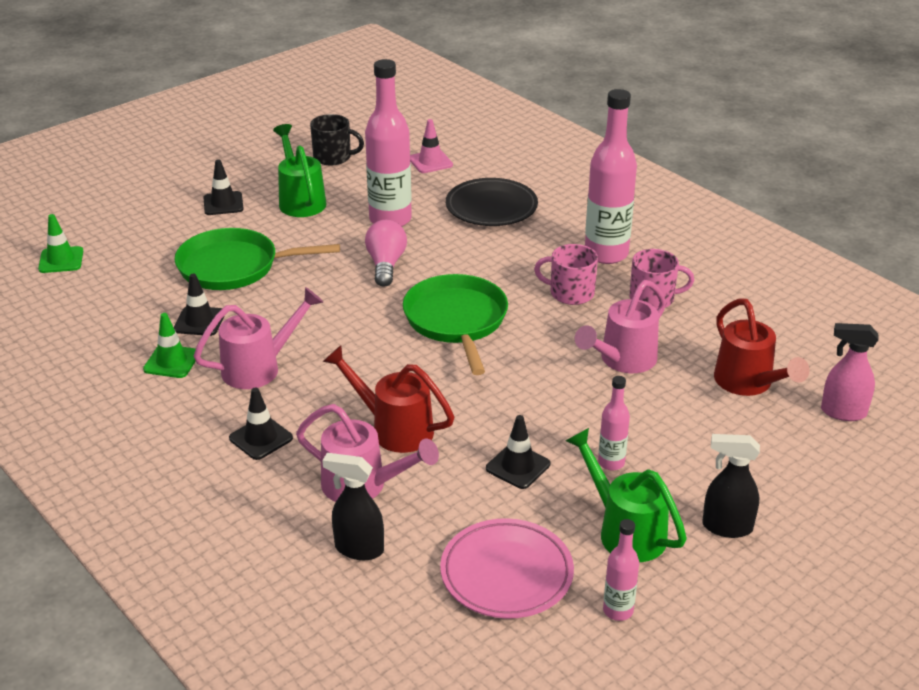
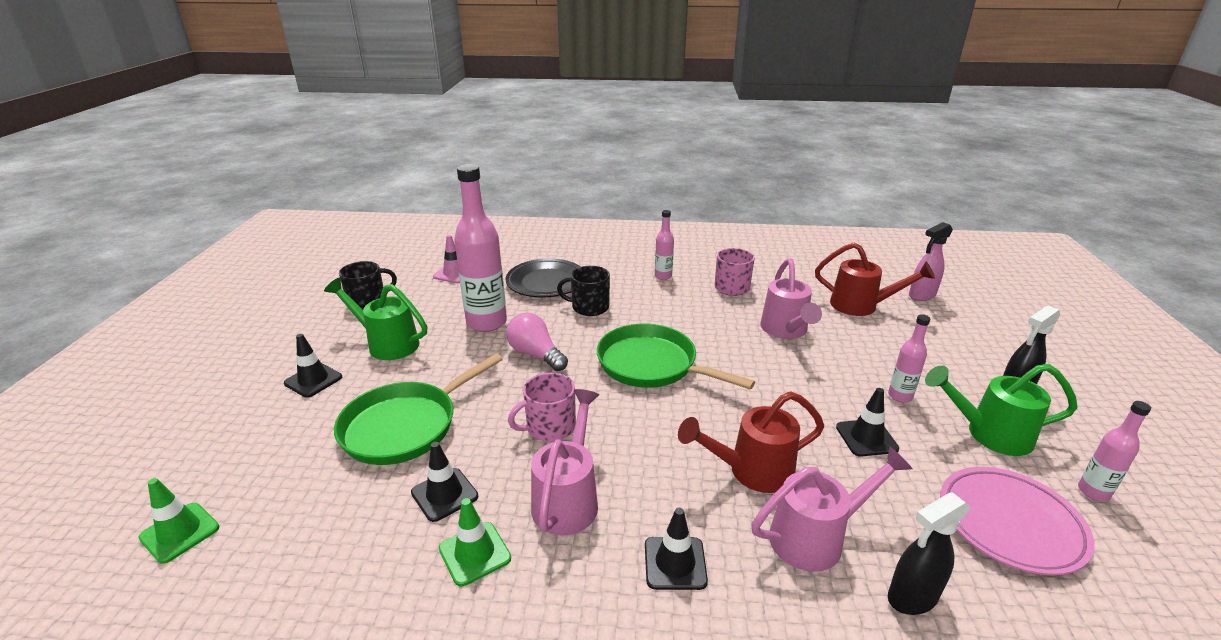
camera: 45 degrees left, 5 degrees down
(489, 248) = (589, 307): none -> black mug
(570, 293) = (685, 308): pink mug -> pink mug (549, 427)
(606, 254) = (663, 276): pink bottle -> pink bottle, size x0.49

